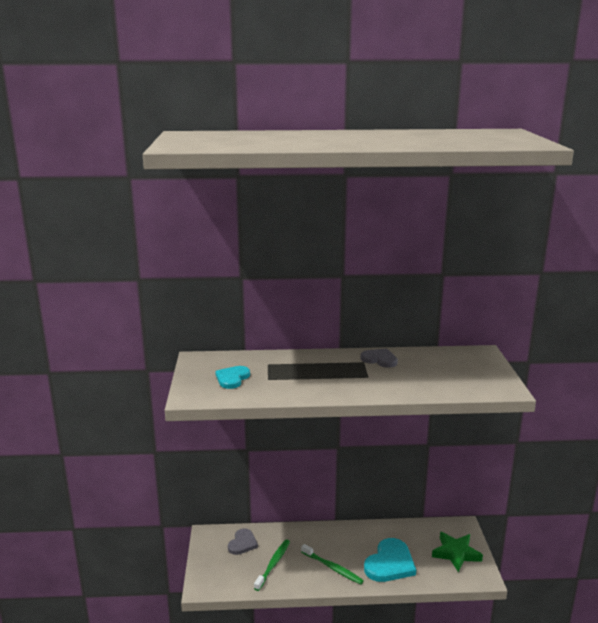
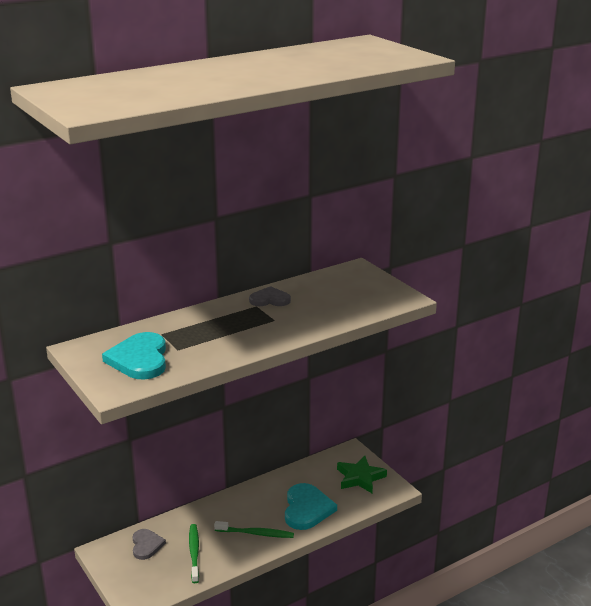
camera: 30 degrees left, 5 degrees up
(232, 378) = (139, 359): turquoise heart -> turquoise heart, size x1.65

